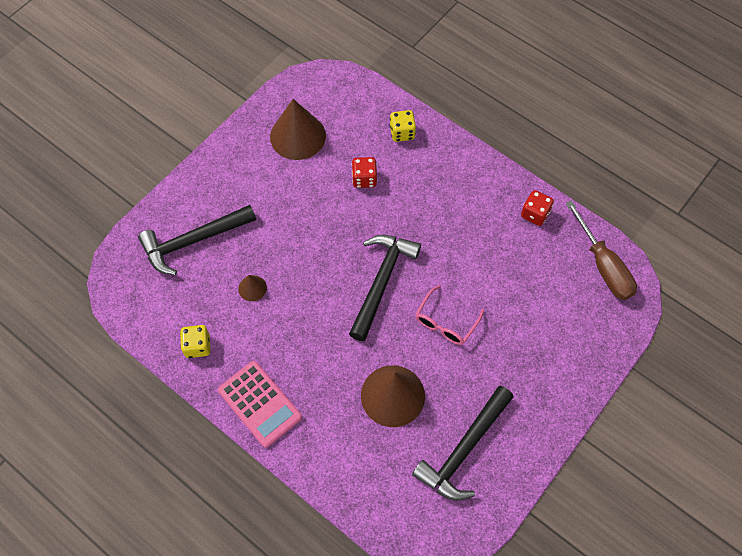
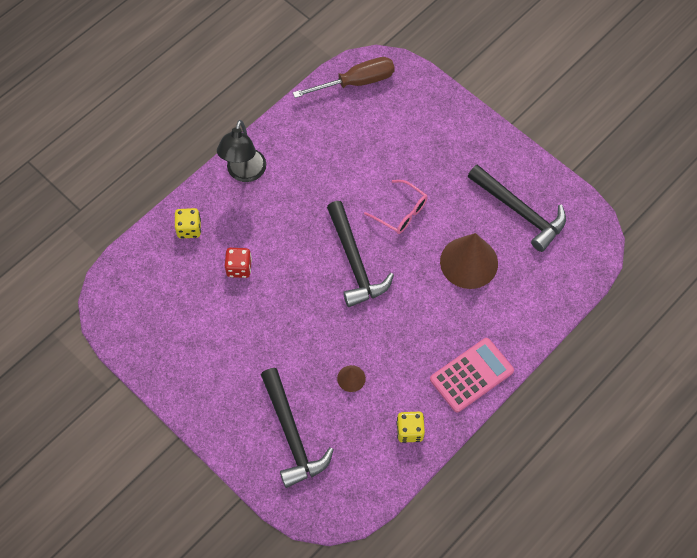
camera: 85 degrees left, 0 degrees up
(298, 136) = (177, 328): brown cone -> none
(381, 281) = (355, 262): black hammer -> black hammer turned 135 degrees counterclockwise
(471, 172) = (244, 173): none -> black lamp
(535, 214) = (297, 127): red dice -> none

